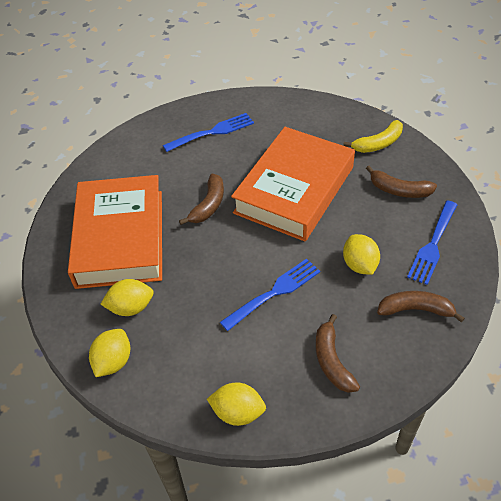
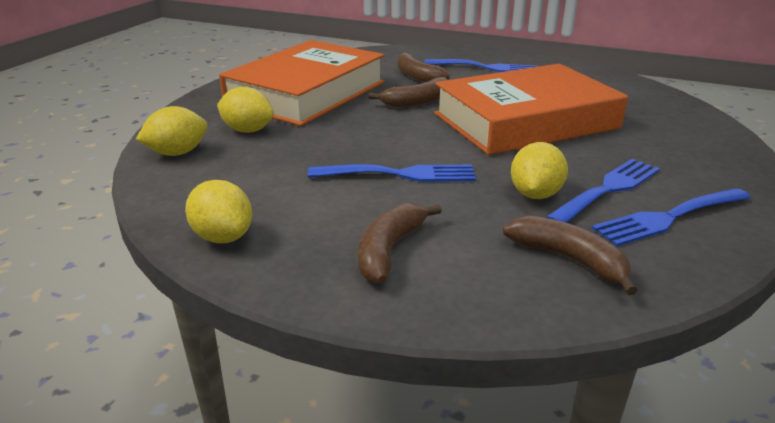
camera: 35 degrees right, 20 degrees down
(378, 144) = (679, 123): yellow banana -> none
(390, 237) = (608, 190): none -> blue fork
(399, 190) = (668, 161): brown banana -> brown banana (417, 76)

